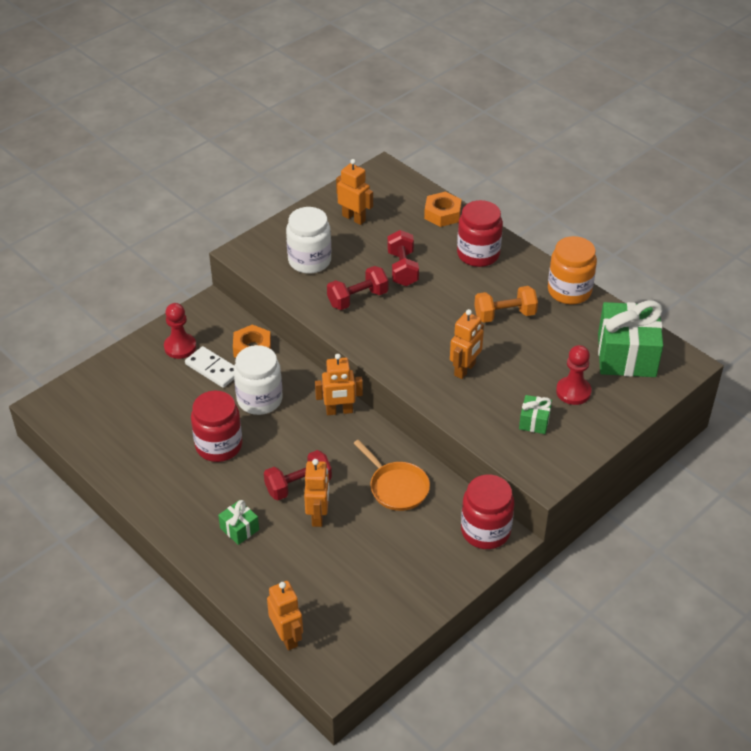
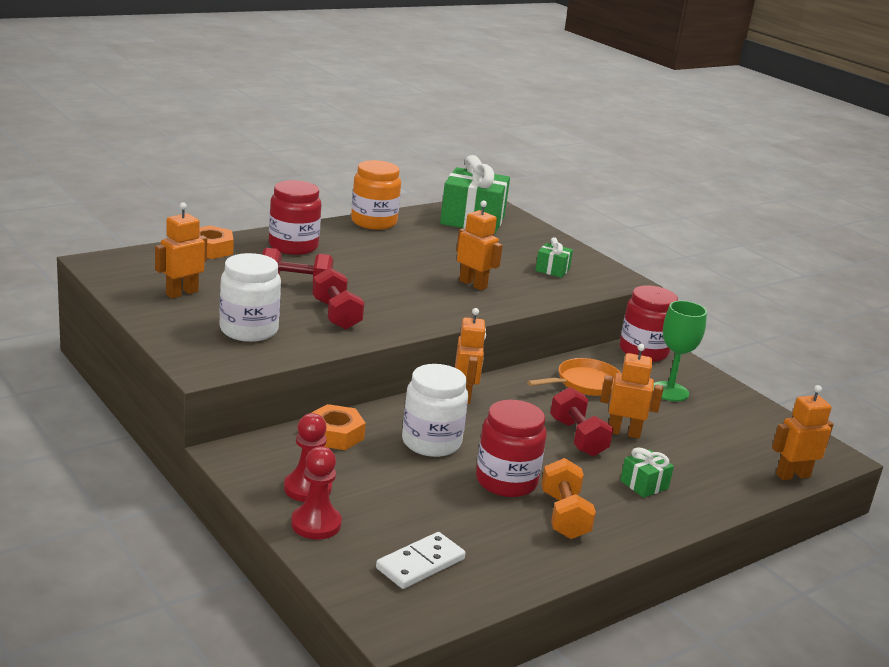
camera: 85 degrees left, 20 degrees down
(213, 369) = (363, 468): white domino -> white domino (420, 563)
(409, 550) = (669, 391): none -> green goblet
(504, 315) = (397, 253): orange dumbbell -> orange dumbbell (564, 516)
(573, 392) = (515, 248): red pawn -> red pawn (316, 524)

